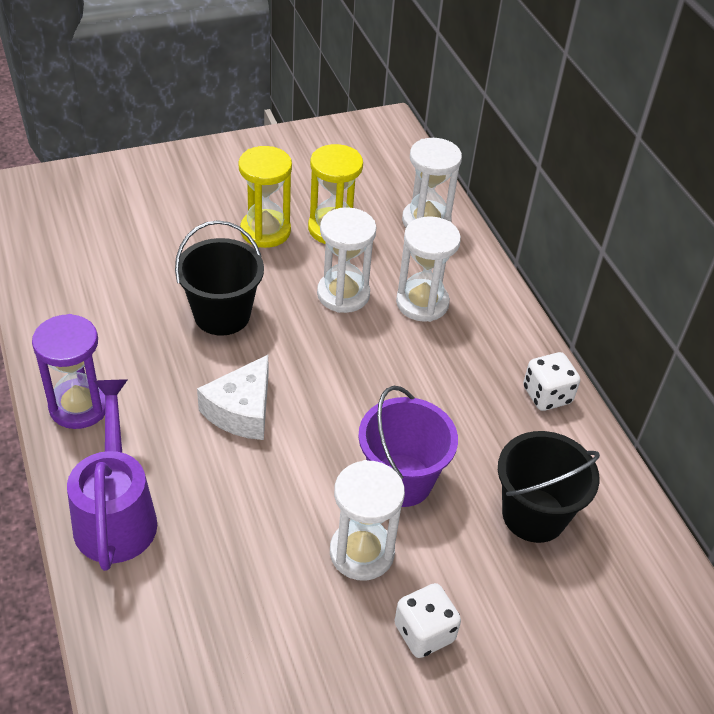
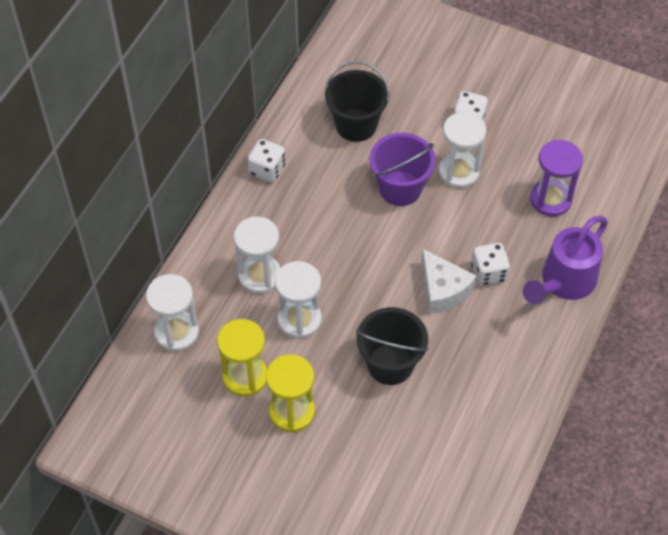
camera: 130 degrees left, 10 degrees up
(79, 406) = (533, 365): purple hourglass -> purple hourglass (550, 199)
(211, 462) = (488, 272): none -> white dice
(241, 410) = (443, 290): white cheese -> white cheese turned 75 degrees clockwise

